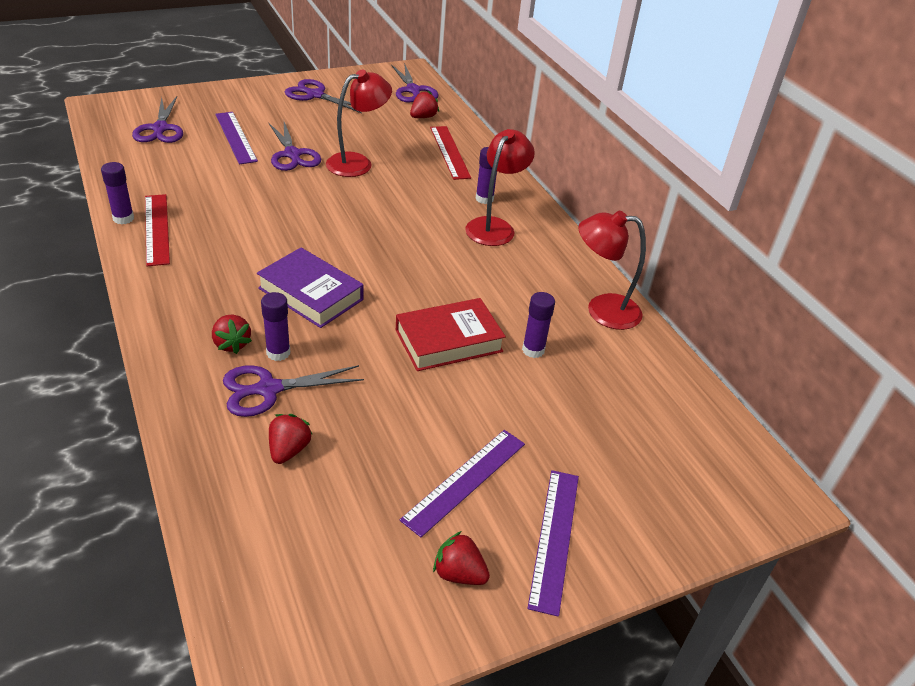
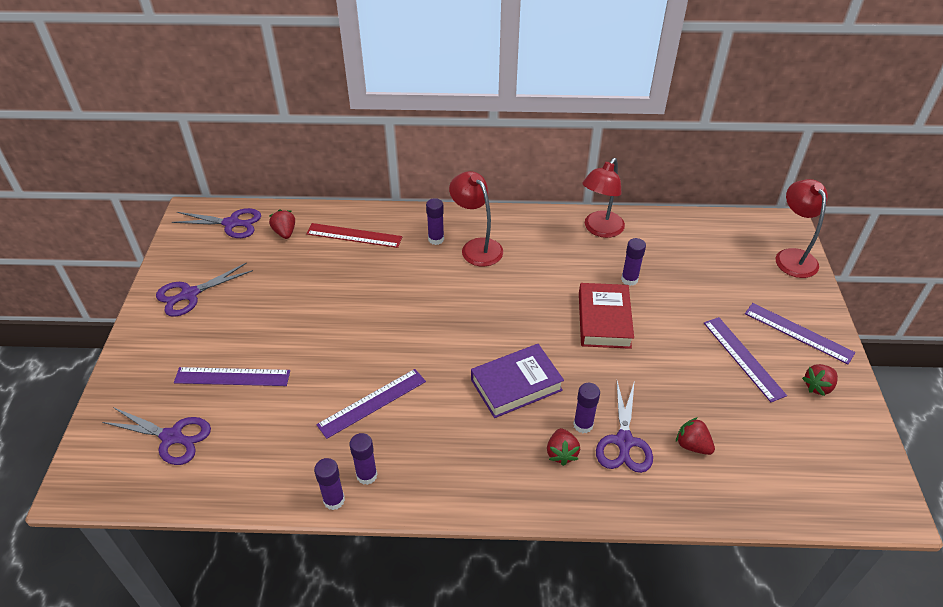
camera: 60 degrees left, 5 degrees up
(156, 229) = (367, 475): red ruler -> purple glue stick
(231, 344) = (561, 453): red strawberry -> red strawberry turned 90 degrees clockwise
(242, 212) = (372, 402): none -> purple ruler
(292, 155) = (293, 341): purple scissors -> none
(357, 163) = (335, 299): red lamp -> red lamp (792, 257)

